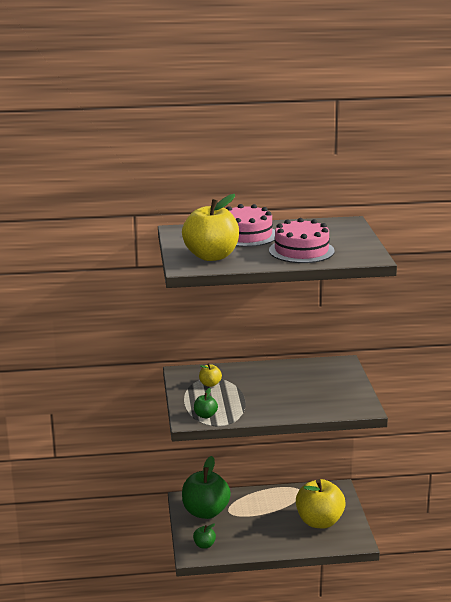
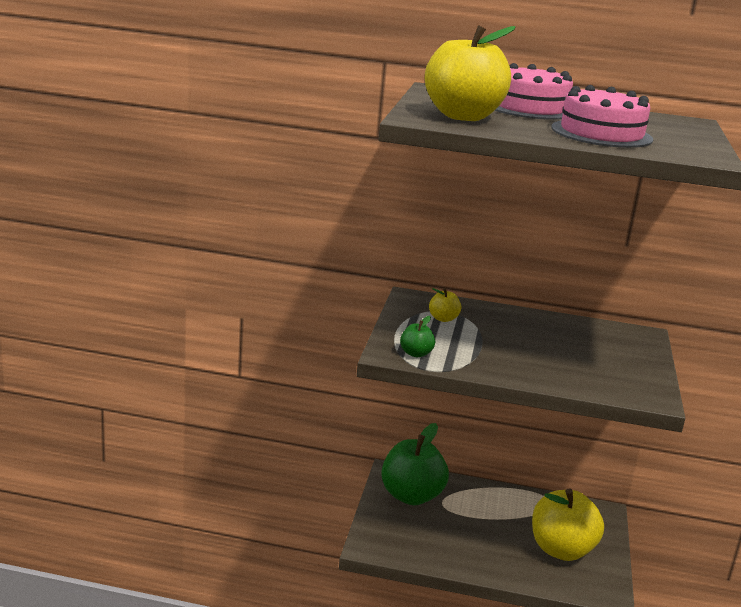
camera: 15 degrees right, 0 degrees up
(204, 545) = (390, 538): green apple -> none

